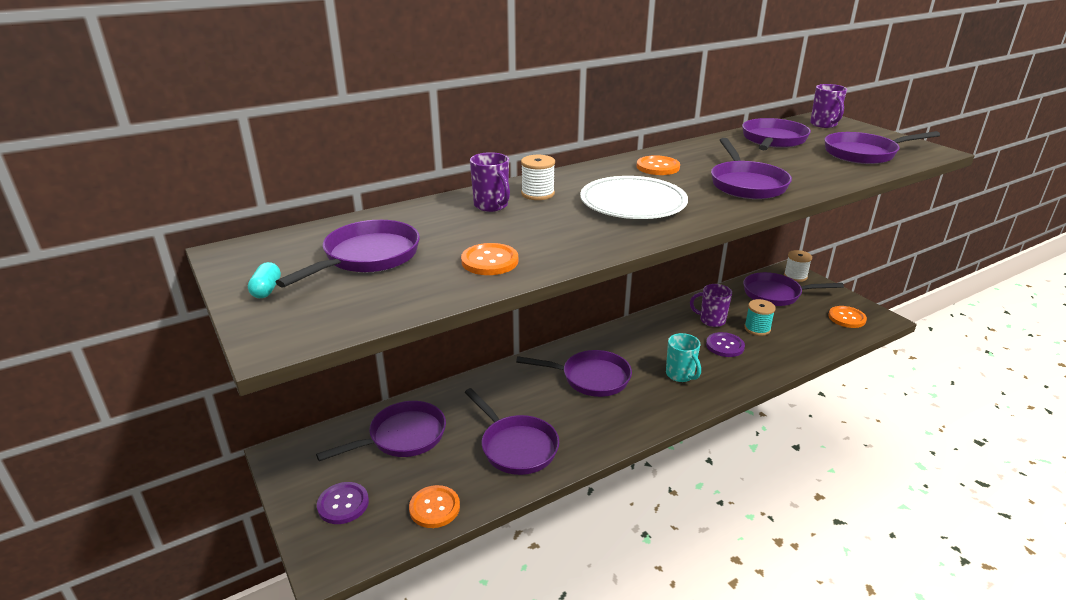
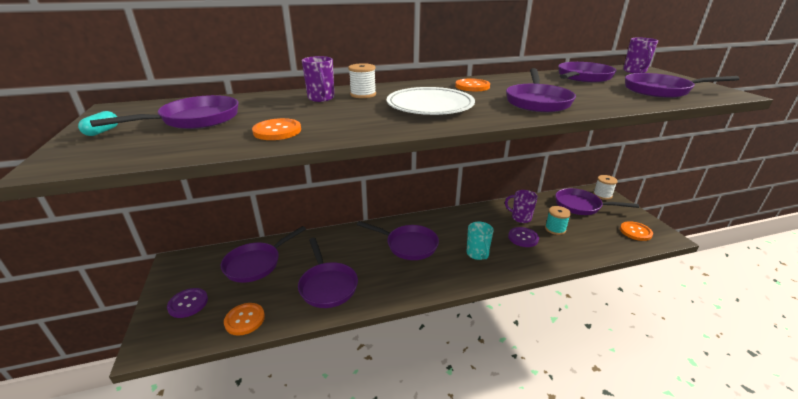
camera: 15 degrees right, 0 degrees up
(402, 437) = (256, 264): purple pan -> purple pan turned 150 degrees clockwise

